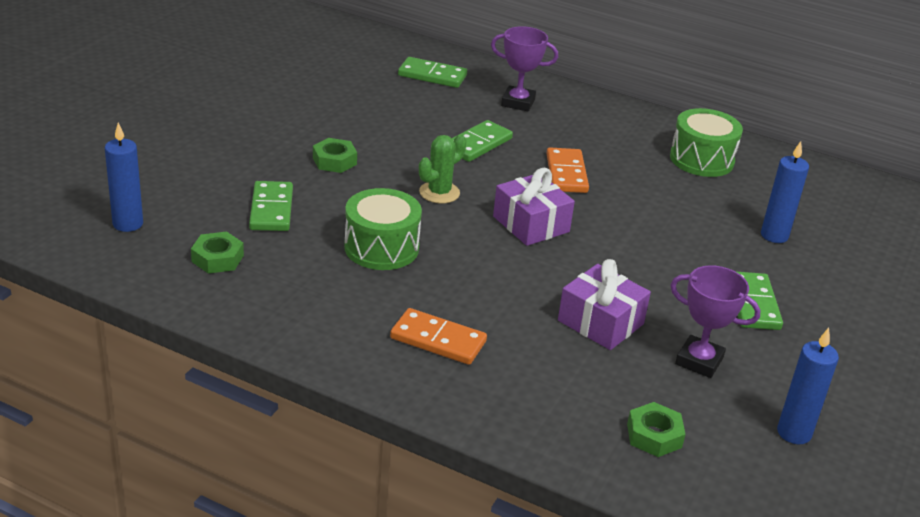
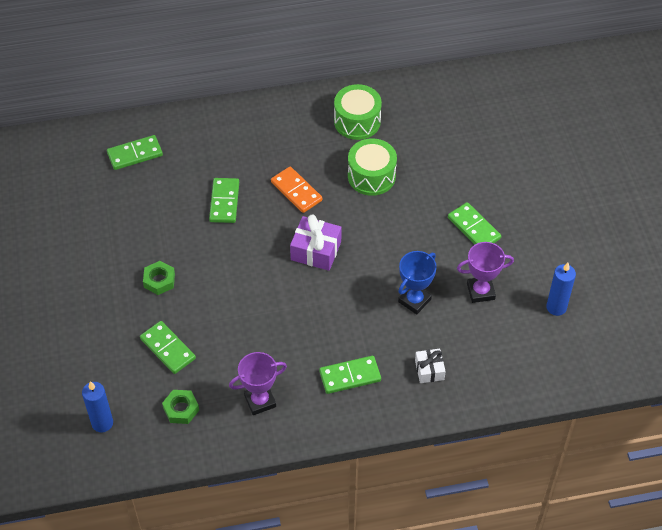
camera: 35 degrees left, 20 degrees up
(381, 248) = (257, 332): green drum -> green drum (371, 176)
(438, 340) = (350, 376): orange domino -> green domino
(439, 193) = (244, 262): green cactus -> none
(518, 102) = (210, 143): purple trophy -> purple trophy (260, 401)
(544, 391) = (429, 370): none -> white gift
(600, 322) = (414, 300): purple gift -> blue trophy
(654, 435) = (500, 359): green nut -> none
(774, 235) = (444, 163): blue candle -> none

